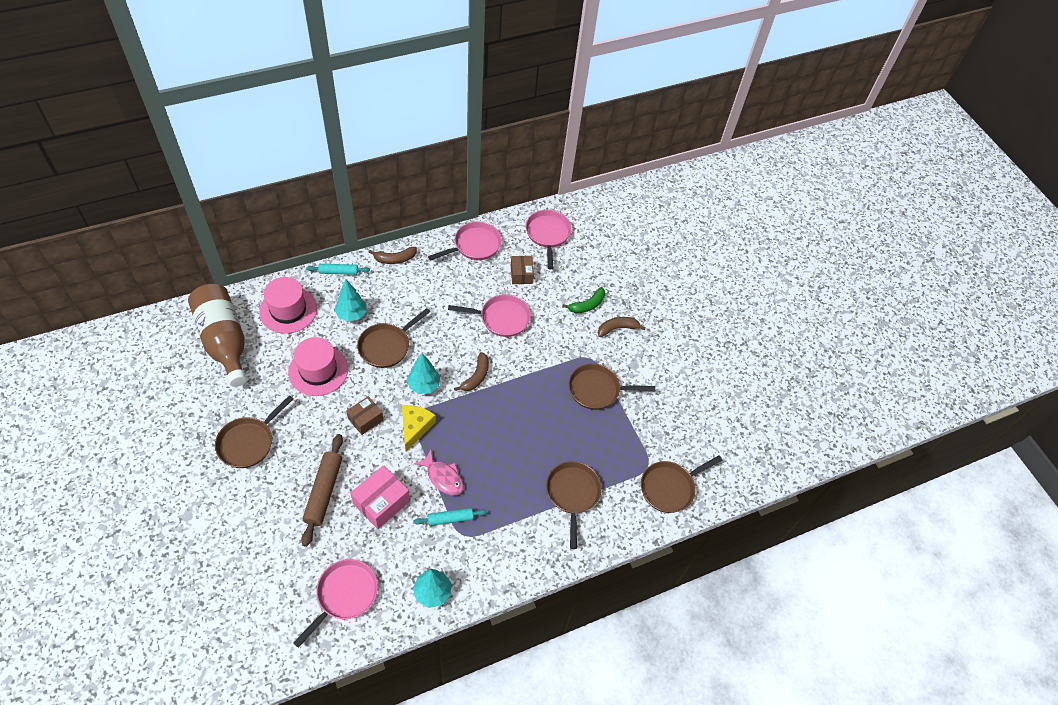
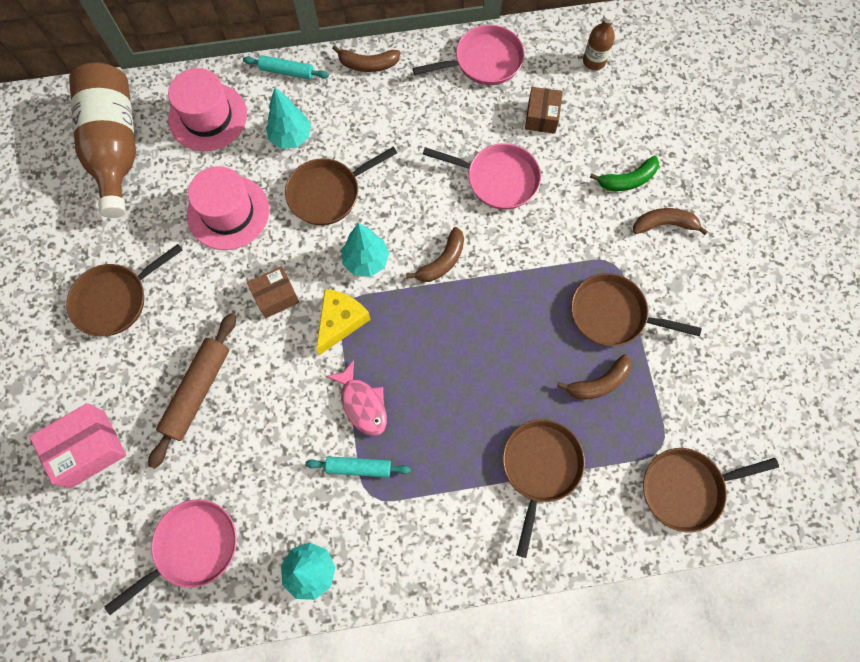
camera: 20 degrees right, 15 degrees up
(381, 502) = (270, 423): pink box -> pink box (88, 449)
(548, 235) = (594, 61): pink pan -> brown bottle
(598, 434) = (598, 383): none -> brown banana

